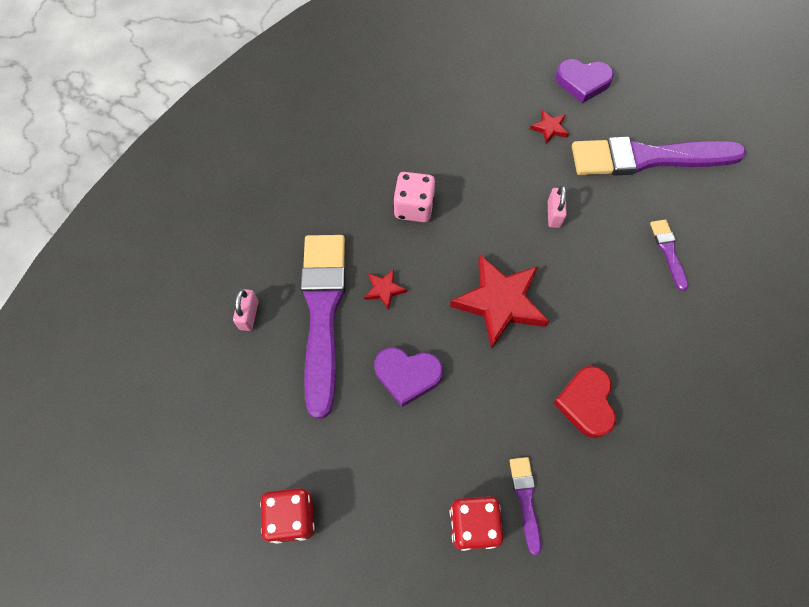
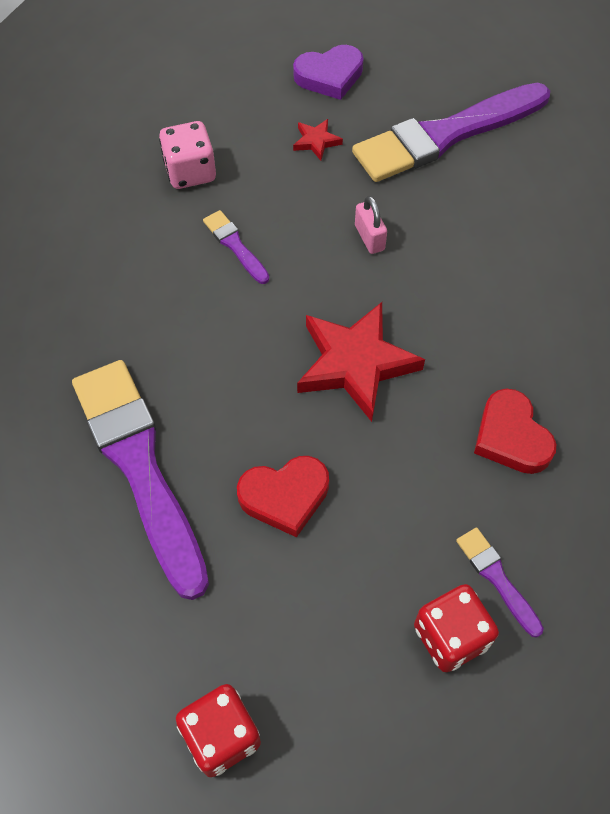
camera: 25 degrees left, 5 degrees down
(249, 315) = (41, 510): pink padlock -> none
(384, 289) = (206, 406): red star -> none
(407, 375) = (285, 496): purple heart -> red heart
(414, 207) = (195, 293): pink dice -> pink dice (190, 172)
(668, 251) = (519, 230): purple brush -> purple brush (235, 245)

